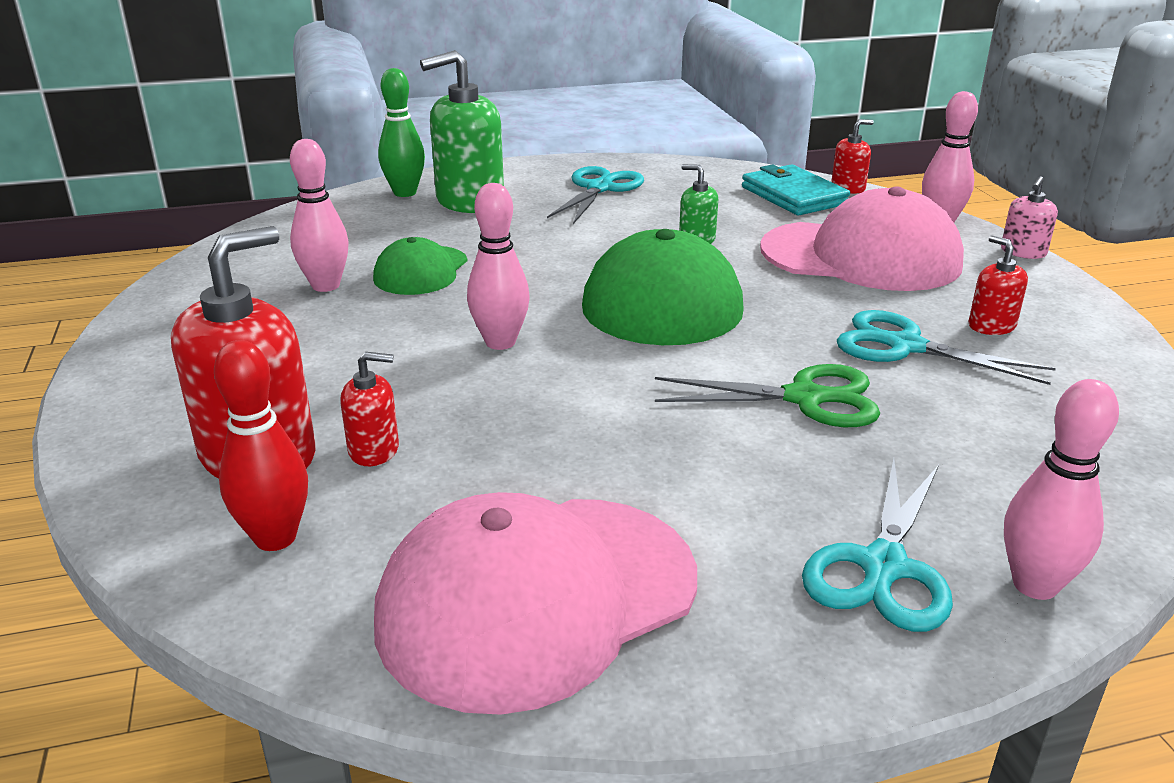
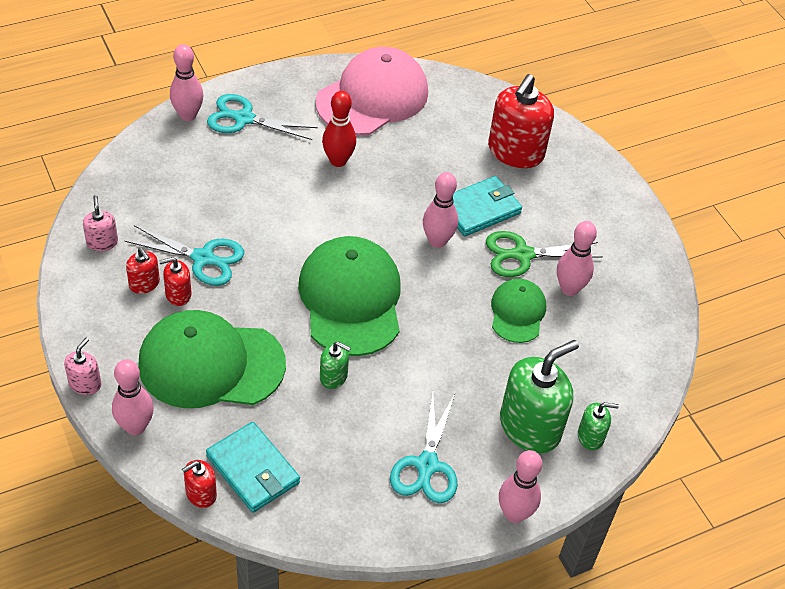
camera: 165 degrees right, 20 degrees up
(275, 538) = (481, 113): red bowling pin -> red bowling pin (338, 161)
(374, 450) = (466, 159): red soap dispenser -> red soap dispenser (178, 294)
(400, 375) = (479, 209): none -> turquoise wallet
(405, 193) = (590, 436): green bowling pin -> green soap dispenser
(521, 164) = (514, 514): none -> pink bowling pin
(804, 398) = (266, 210): green scissors -> green scissors (523, 255)
(861, 256) = (211, 364): pink cap -> green cap
(883, 566) = (244, 119): turquoise scissors -> turquoise scissors turned 90 degrees counterclockwise
(1095, 374) = (102, 242): none -> pink soap dispenser

